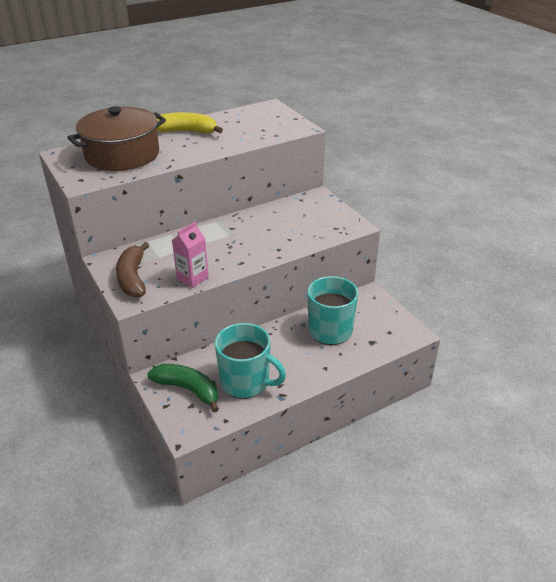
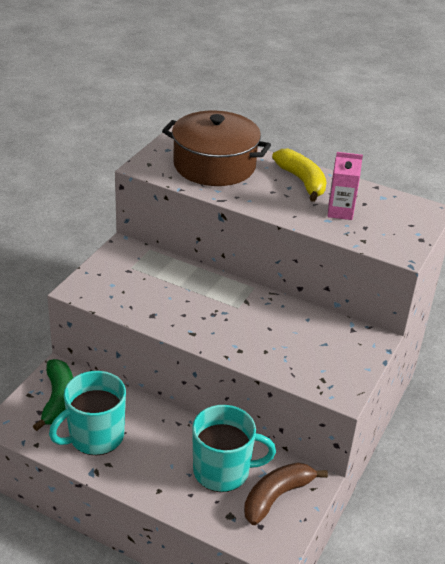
camera: 55 degrees right, 0 degrees up
(133, 278) = (110, 275): brown banana -> brown banana (277, 496)
(192, 278) = (140, 312): pink carton -> pink carton (340, 212)
(246, 382) = (95, 436): turquoise mug -> turquoise mug turned 60 degrees clockwise

